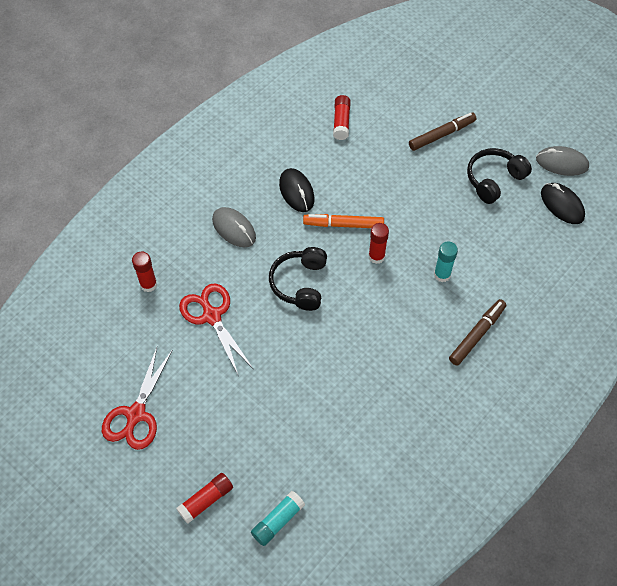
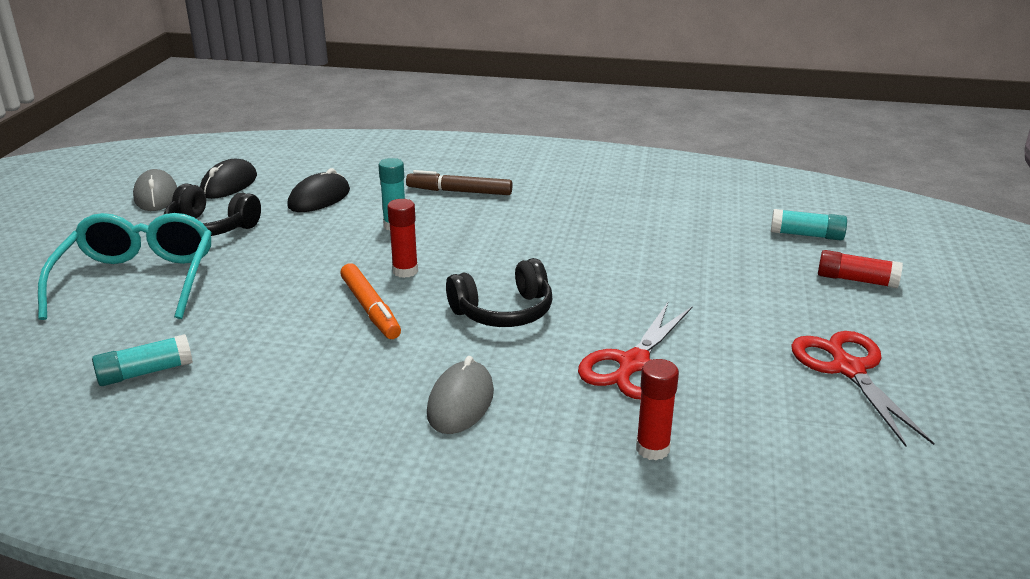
camera: 120 degrees left, 30 degrees down
(136, 414) = (848, 369): red scissors -> red scissors turned 90 degrees counterclockwise
(296, 192) = (335, 367): black mouse -> black mouse (319, 198)
(341, 122) = (145, 372): red glue stick -> turquoise glue stick
(441, 135) = (138, 280): brown marker -> turquoise glasses

